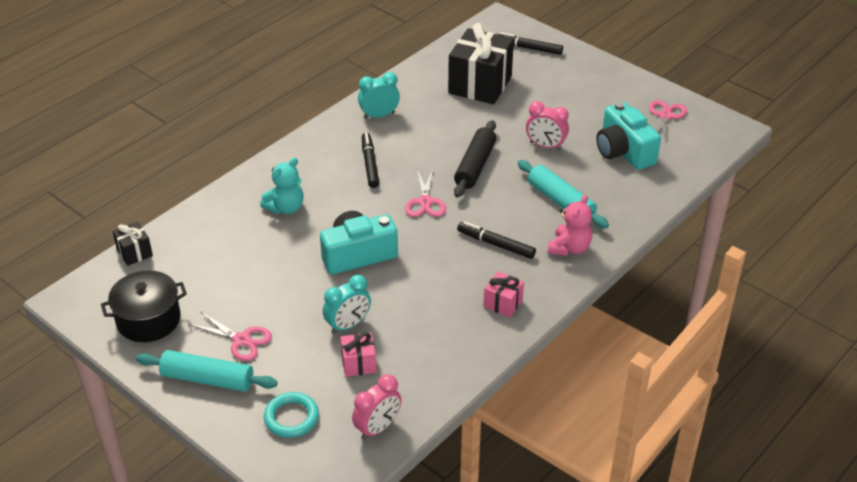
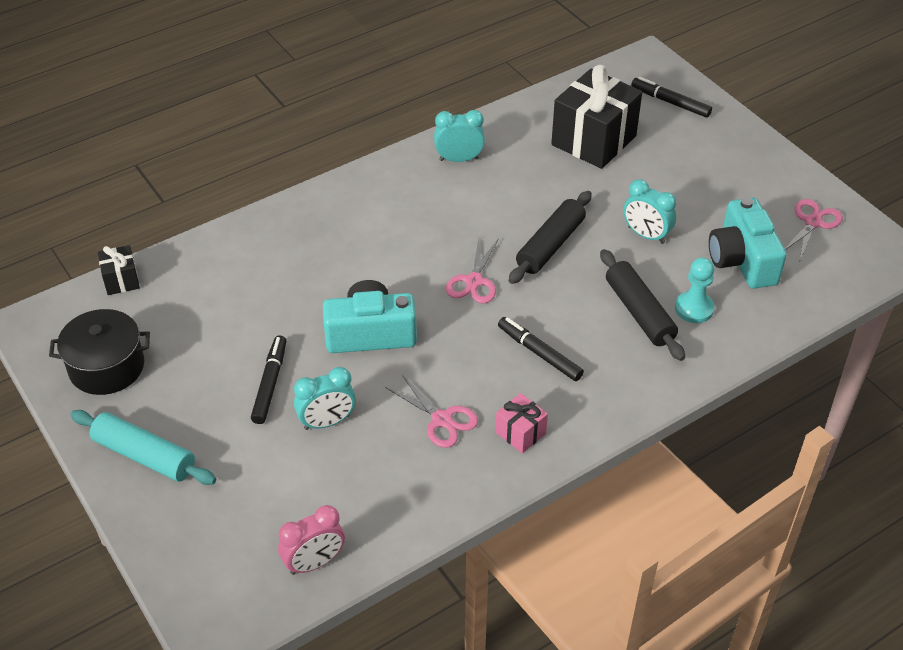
camera: 15 degrees right, 5 degrees up
(241, 340) = (199, 415): pink scissors -> pink scissors (442, 419)
(285, 208) = (309, 257): turquoise teddy bear -> none
(291, 417) = (220, 526): turquoise ring -> none
(359, 363) = (322, 474): pink gift -> none
(370, 164) = (426, 220): black marker -> black marker (270, 384)
(545, 146) = (646, 235): pink clock -> turquoise clock
(560, 201) = (639, 312): turquoise rolling pin -> black rolling pin
(569, 248) = (628, 376): pink teddy bear -> none
(600, 191) = (694, 308): none -> turquoise pawn

